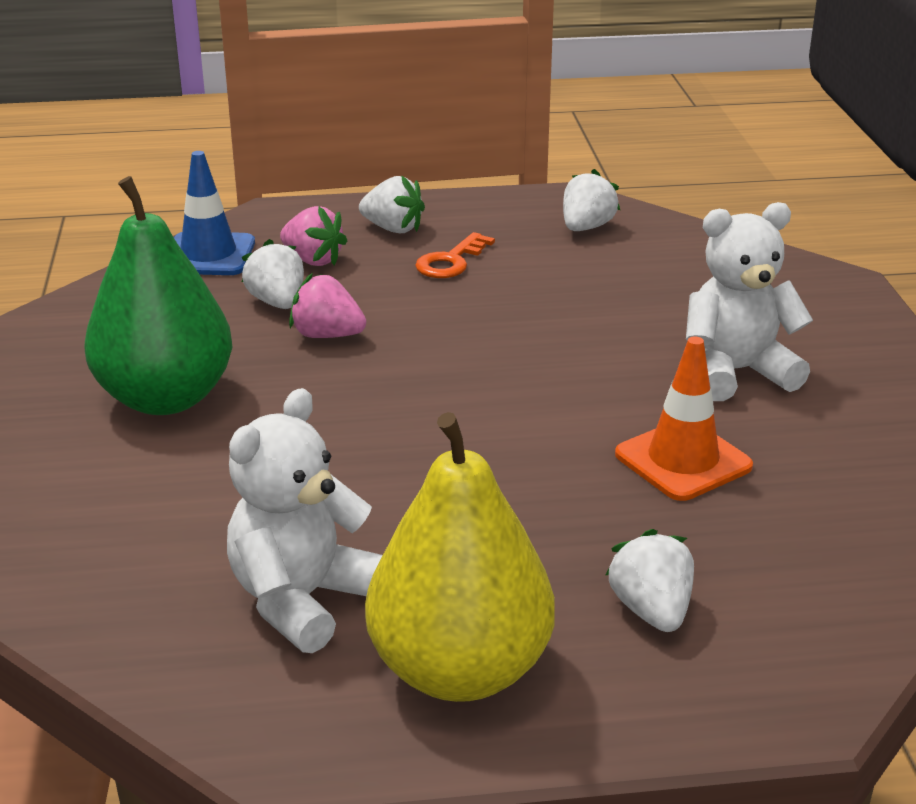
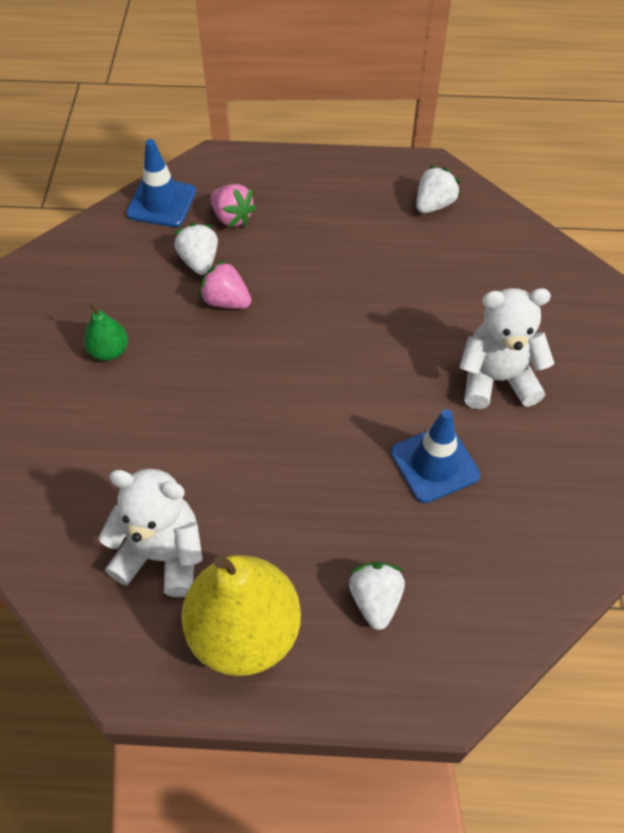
camera: 10 degrees right, 25 degrees up
(166, 398) = (109, 351): green pear -> green pear, size x0.45
(302, 600) = (162, 555): white teddy bear -> white teddy bear turned 60 degrees clockwise
(393, 229) = (295, 189): white strawberry -> none
(451, 261) = (327, 231): orange key -> none
(683, 460) = (434, 464): orange traffic cone -> blue traffic cone

